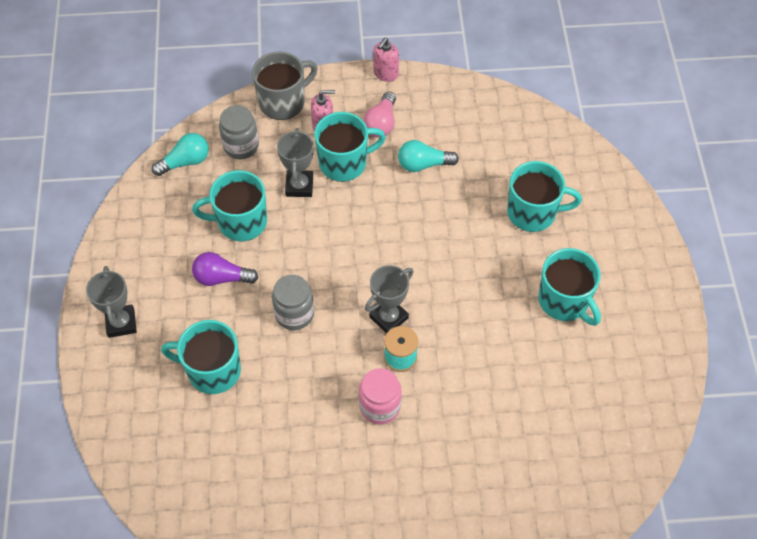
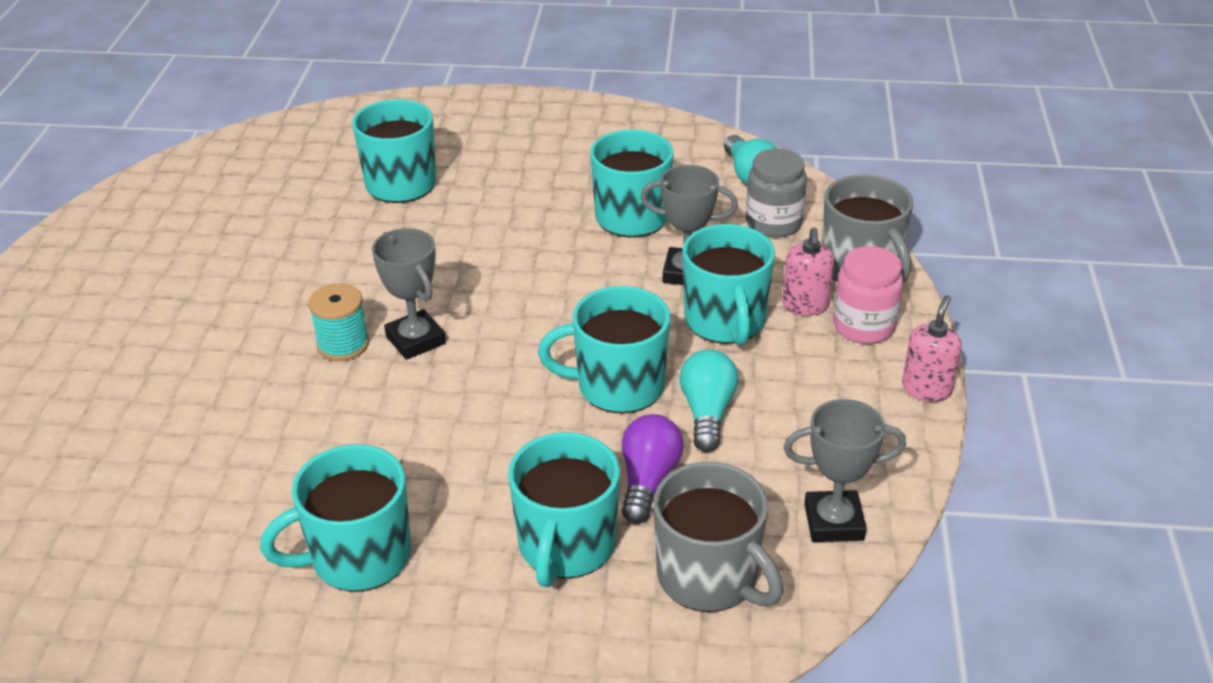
camera: 100 degrees right, 20 degrees down
(121, 323) = (501, 122): grey trophy -> grey trophy (833, 522)
(222, 278) = (541, 196): purple light bulb -> purple light bulb (648, 480)
(294, 314) = (459, 252): grey jar -> none
(380, 406) = (274, 317): pink jar -> pink jar (863, 326)
(381, 123) = (807, 371): pink light bulb -> none
(385, 74) = (926, 389): pink soap dispenser -> pink soap dispenser turned 75 degrees clockwise
(410, 207) = (617, 386): none -> turquoise mug
(536, 153) = (709, 578): none -> grey mug

